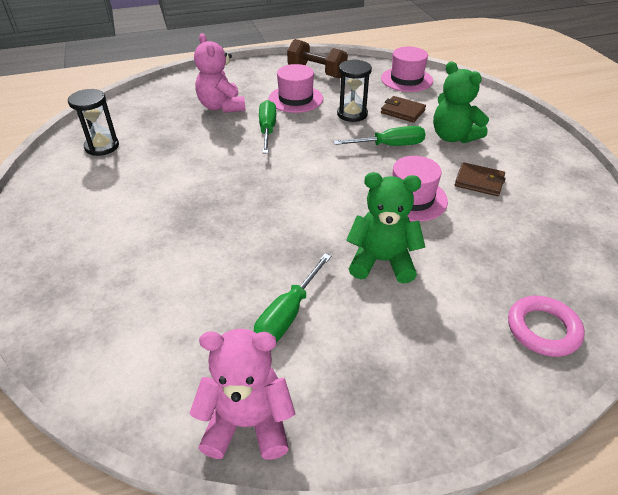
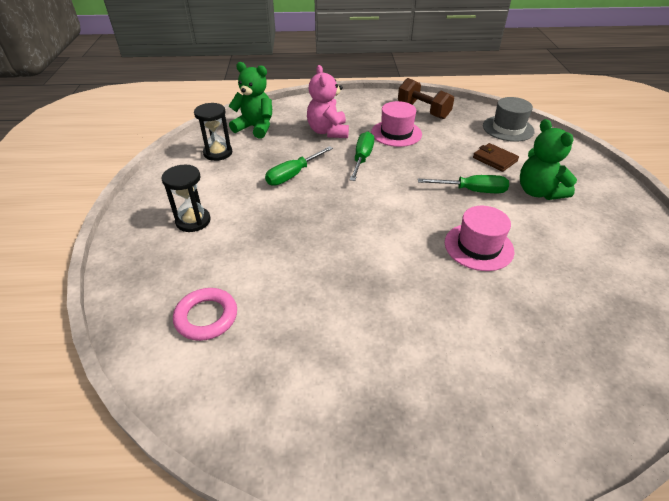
camera: 15 degrees right, 0 degrees up
(247, 423) = (262, 430): pink teddy bear -> none
(288, 314) = (328, 335): green screwdriver -> green screwdriver (293, 175)
(352, 114) = (445, 155): black hourglass -> black hourglass (193, 221)
(382, 261) = (431, 303): green teddy bear -> green teddy bear (255, 128)
(406, 79) = (508, 128): pink hat -> grey hat
(479, 182) = (552, 241): brown wallet -> none
(543, 329) = (576, 407): pink ring -> pink ring (206, 317)

